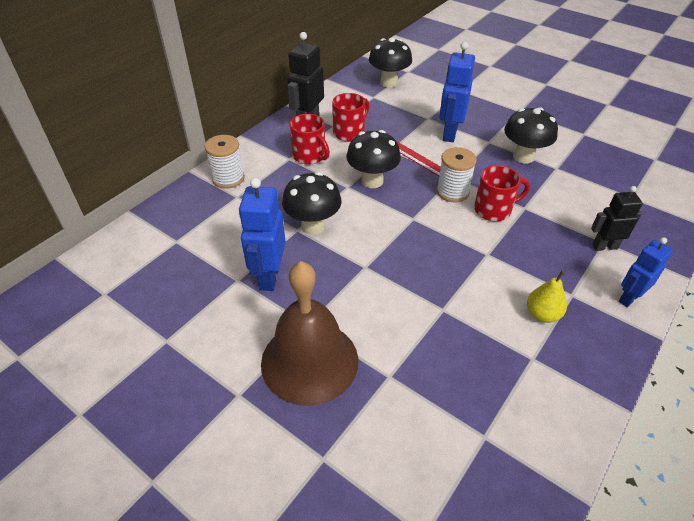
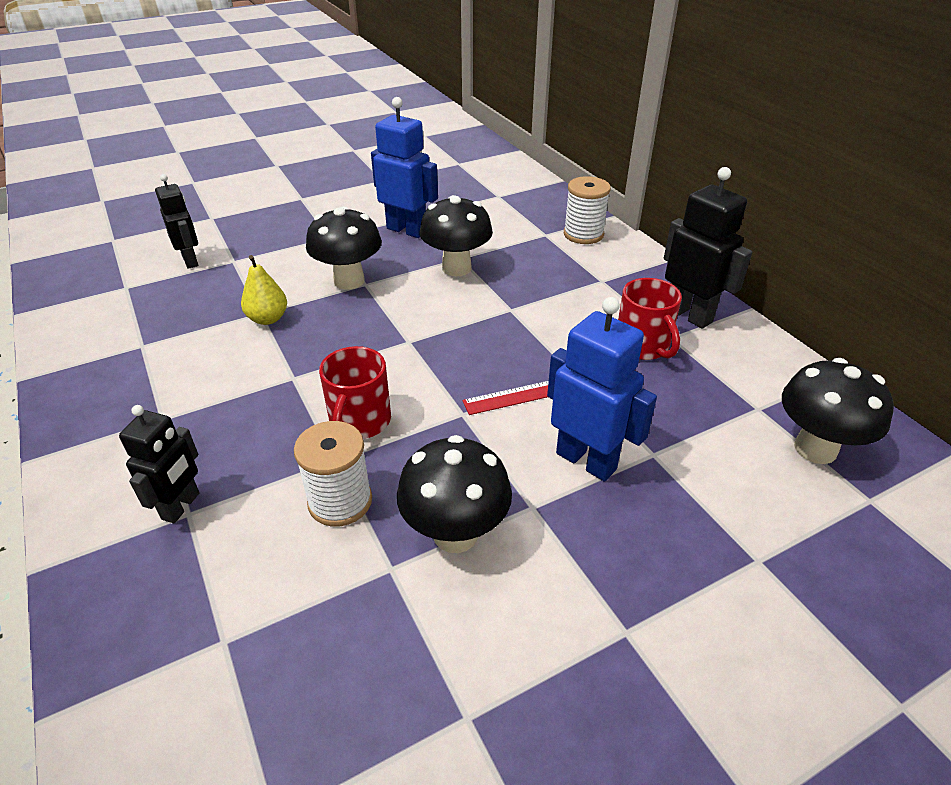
camera: 115 degrees right, 5 degrees down
(309, 361) = (293, 229): brown bell -> none
(310, 156) = (598, 297): red mug -> none
(372, 181) = (508, 332): black mushroom -> black mushroom (349, 281)
(412, 412) = (190, 261): none -> black robot
(452, 192) = (430, 397): white spool -> white spool (340, 501)
(542, 314) = (171, 378): yellow pear -> yellow pear (268, 319)
(629, 298) = (94, 470): blue robot -> none

